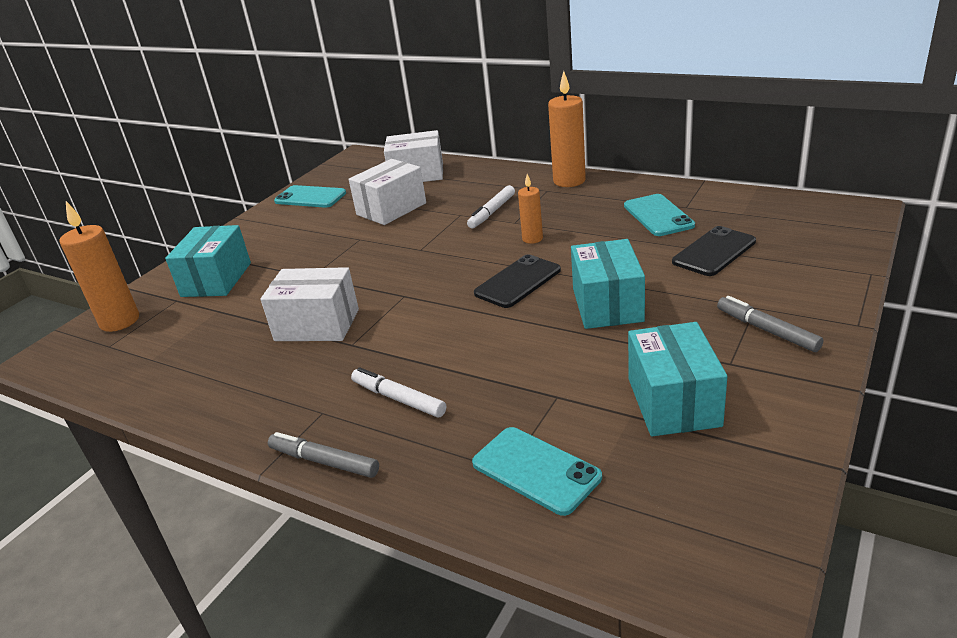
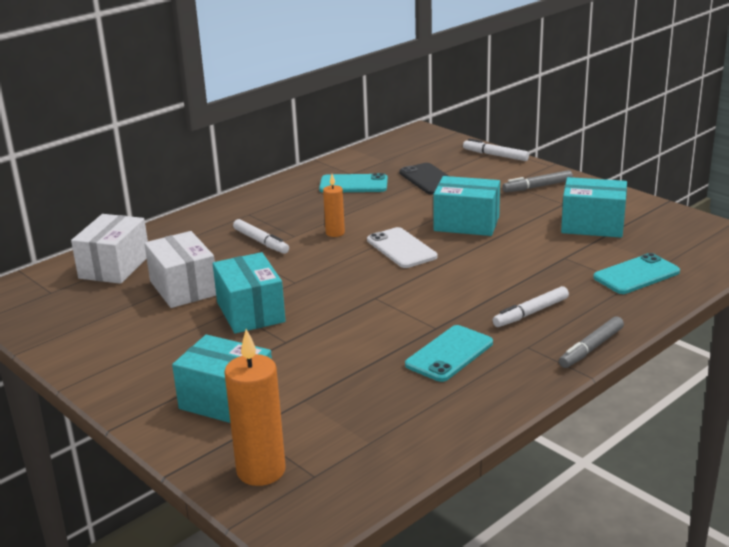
camera: 75 degrees left, 5 degrees down
(310, 197) = (78, 333): turquoise phone -> turquoise phone (449, 354)
(317, 325) = (388, 342): white box -> none
(358, 247) = (250, 312): none -> turquoise box
(517, 282) = (401, 248): black phone -> white phone
(569, 181) = (243, 202): orange candle -> none
(842, 276) = (495, 155): none -> white marker

